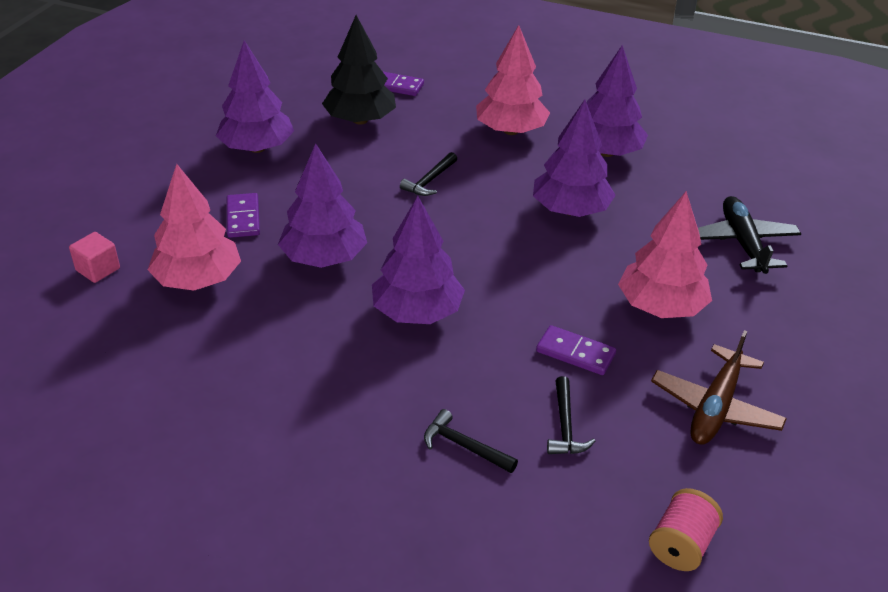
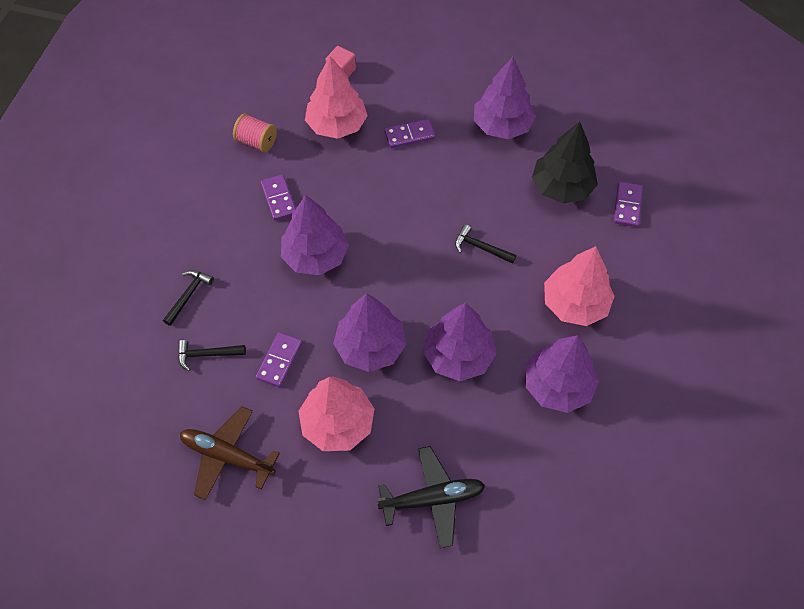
camera: 85 degrees right, 20 degrees up
(312, 343) = (279, 199): none -> purple domino
(324, 258) = (369, 191): purple tree -> purple tree (370, 347)
(681, 545) = (106, 423): pink spool -> pink spool (256, 142)

